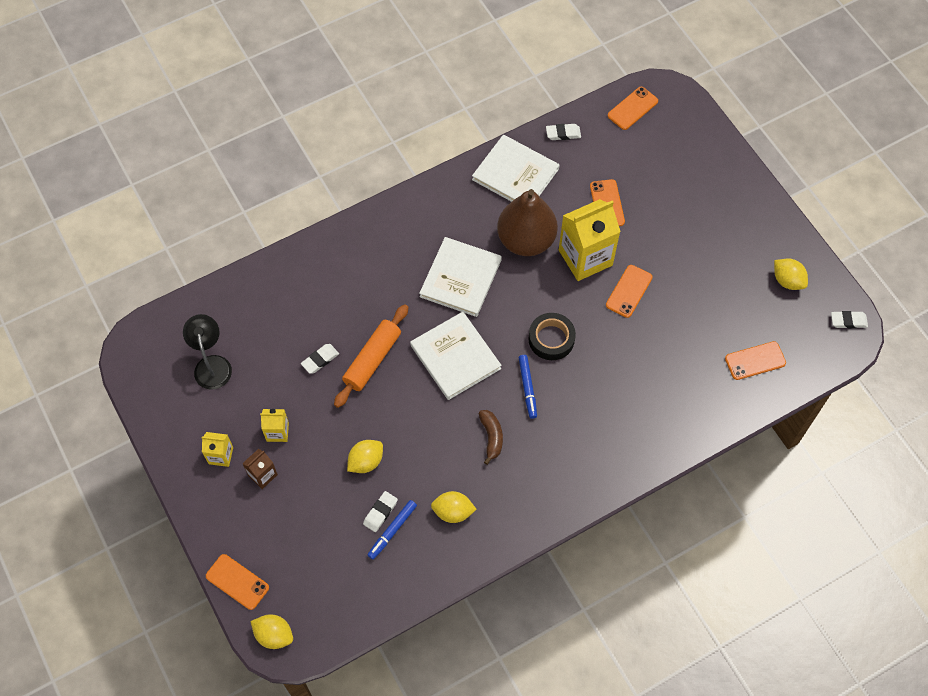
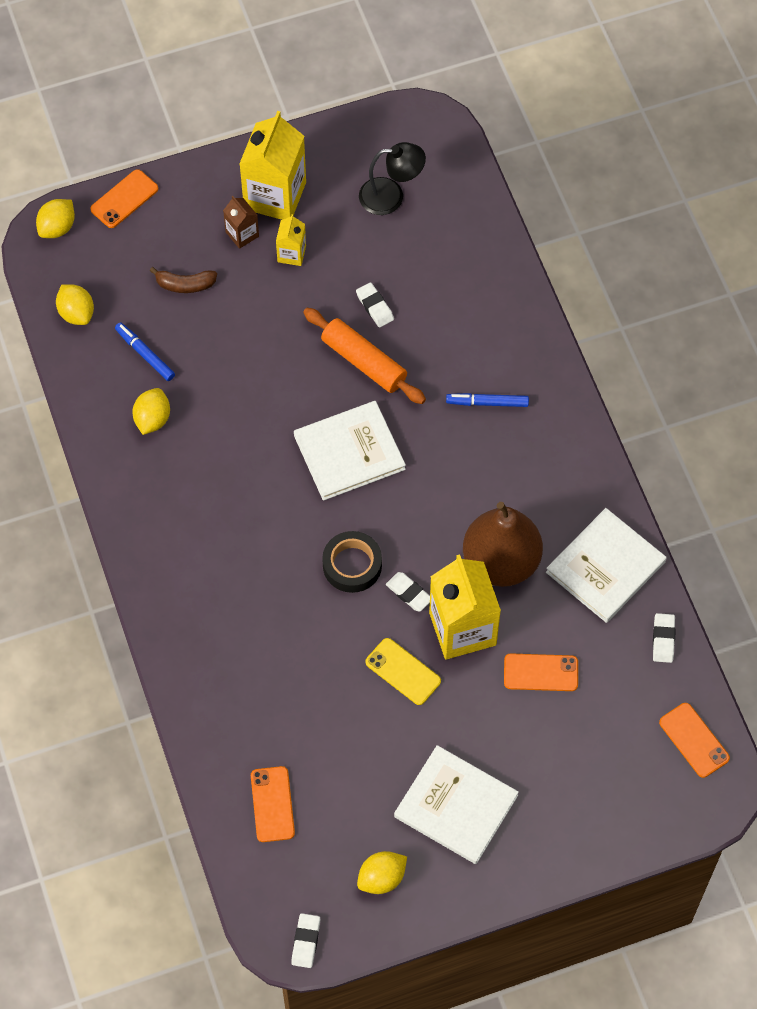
camera: 100 degrees right, 0 degrees up
(220, 455) = (275, 195): yellow carton -> yellow carton, size x2.05
(366, 461) = (234, 338): yellow lemon -> yellow lemon (76, 313)
(380, 512) = (169, 345): white eraser -> white eraser (409, 593)
(461, 278) = (458, 475): white book -> white book (456, 806)
(491, 437) = (235, 475): brown banana -> brown banana (185, 285)
(527, 388) = (291, 526): blue marker -> blue marker (487, 403)
(629, 291) = (403, 671): orange phone -> yellow phone

